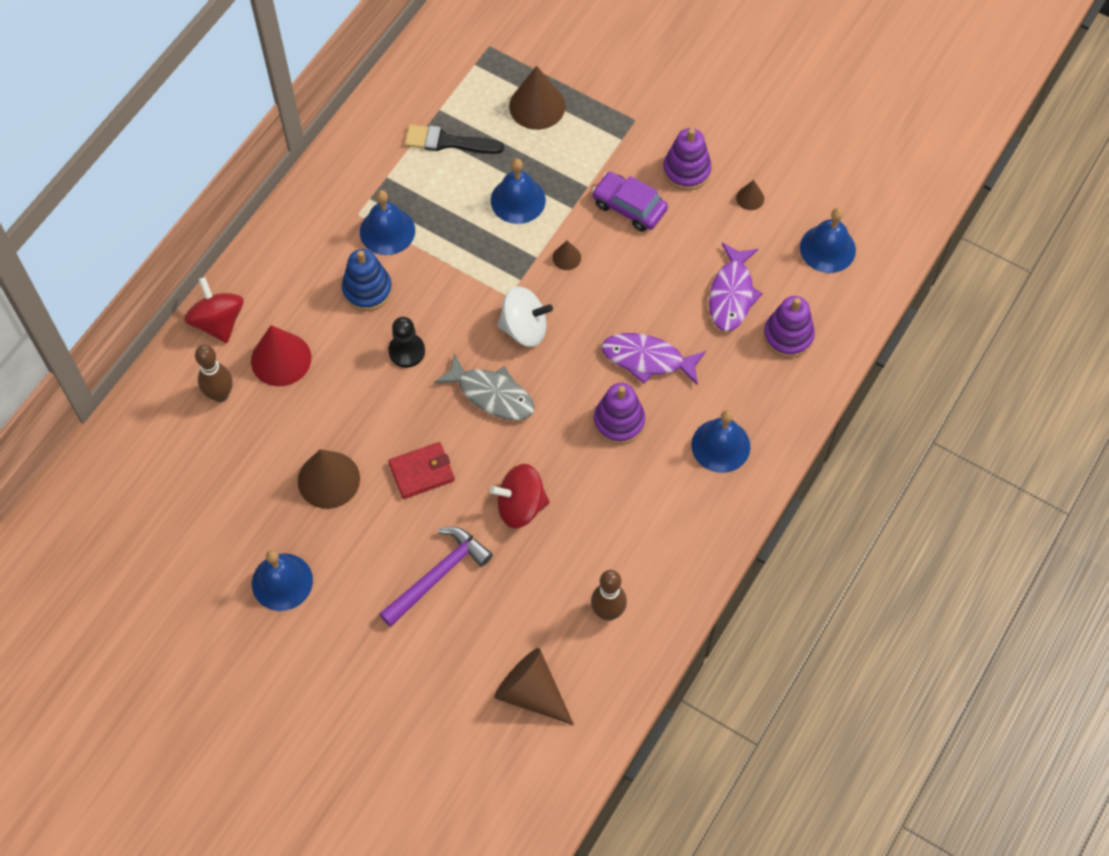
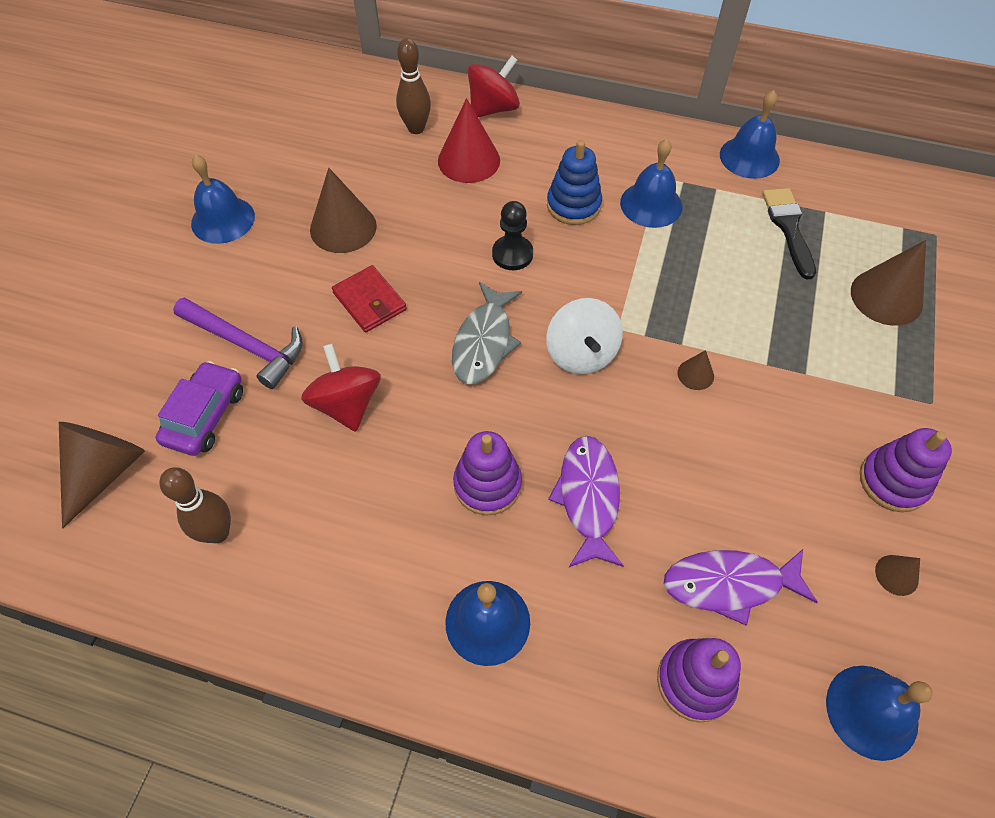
camera: 75 degrees right, 5 degrees down
(518, 200) = (749, 308): blue bell -> blue bell (749, 157)
(629, 207) = (801, 425): purple car -> purple car (205, 416)

